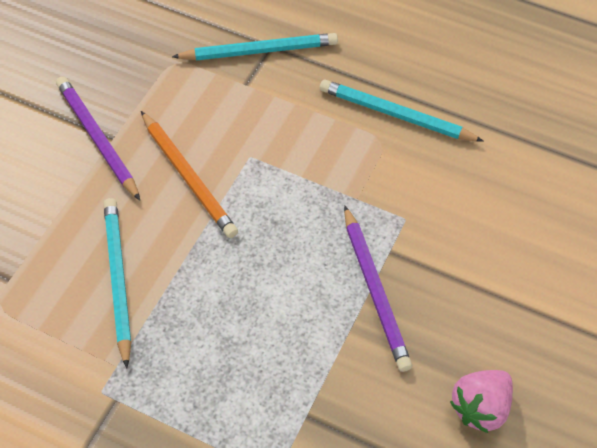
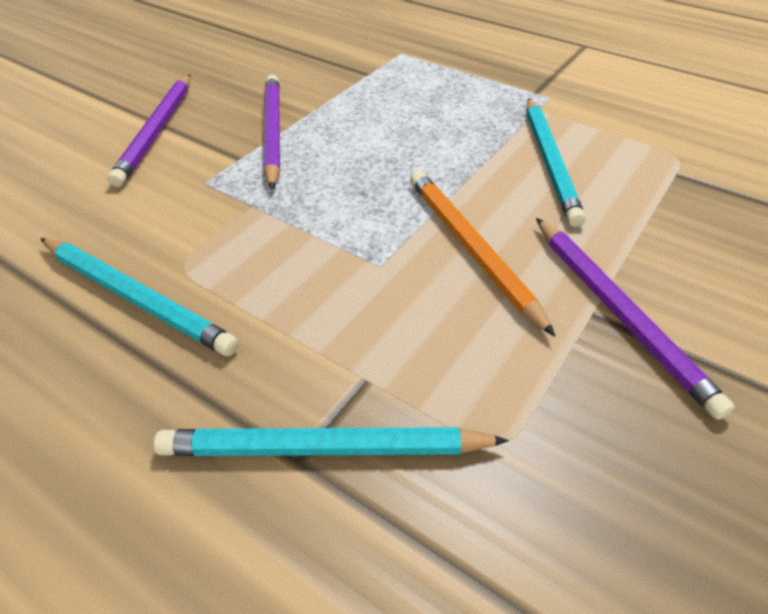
camera: 170 degrees left, 10 degrees down
(480, 408) = (222, 66): pink strawberry -> none
(483, 278) = (157, 131): none -> purple pencil

